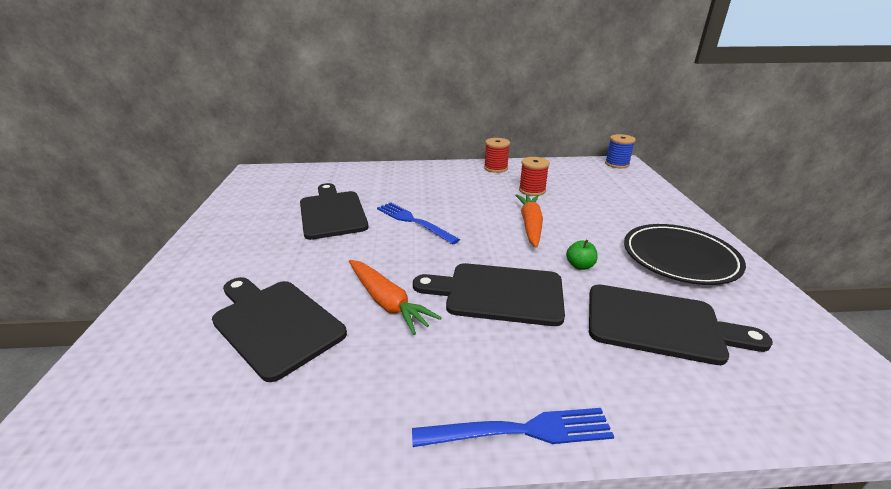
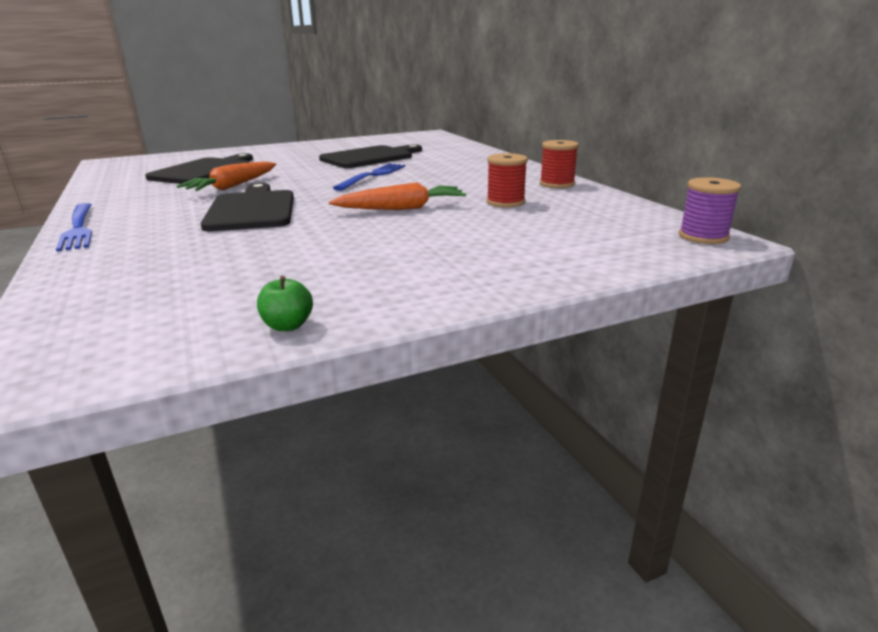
camera: 70 degrees right, 5 degrees down
(580, 266) = (316, 231): green apple -> green apple (288, 326)
(617, 164) = (703, 236): blue spool -> purple spool
(660, 324) = (204, 265): black cutting board -> none
(679, 258) = (365, 276): black plate -> none

